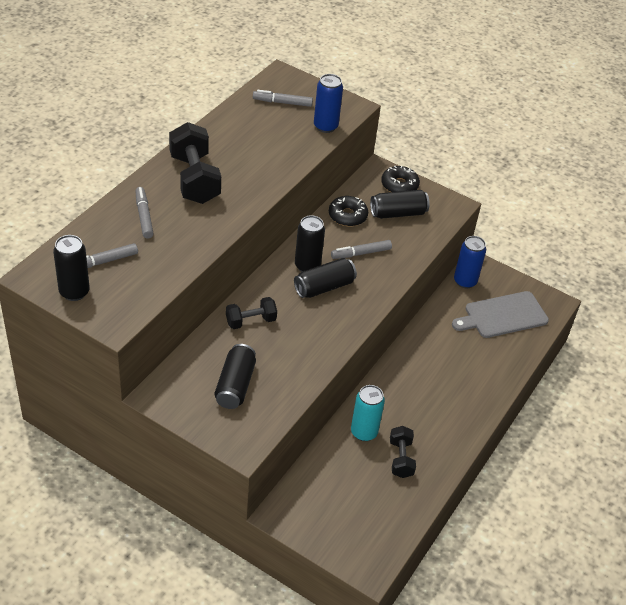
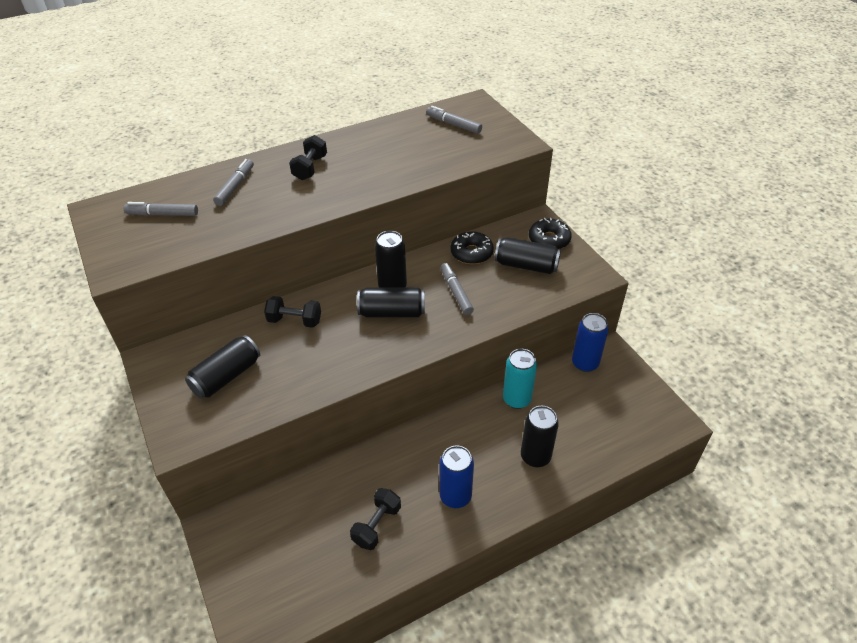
camera: 35 degrees right, 0 degrees up
(74, 292) = (113, 232): black can -> black can (535, 457)
(194, 179) = (310, 168): black dumbbell -> black dumbbell, size x0.56
(325, 126) = (477, 154): blue can -> blue can (455, 496)
(361, 253) = (456, 292): grey marker -> grey marker turned 60 degrees clockwise
(364, 432) = (361, 479): turquoise can -> turquoise can (516, 399)
(503, 315) = (603, 414): grey cutting board -> none

